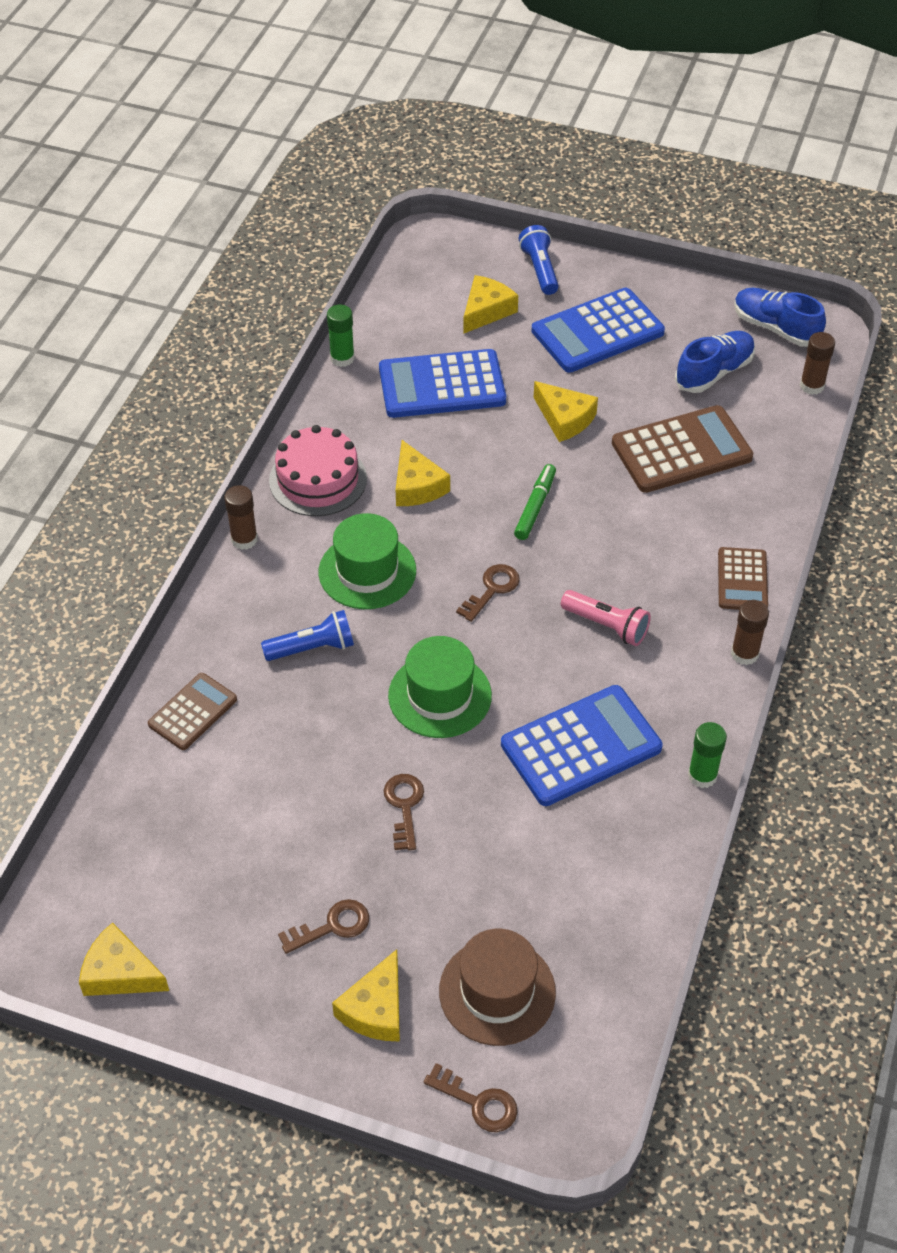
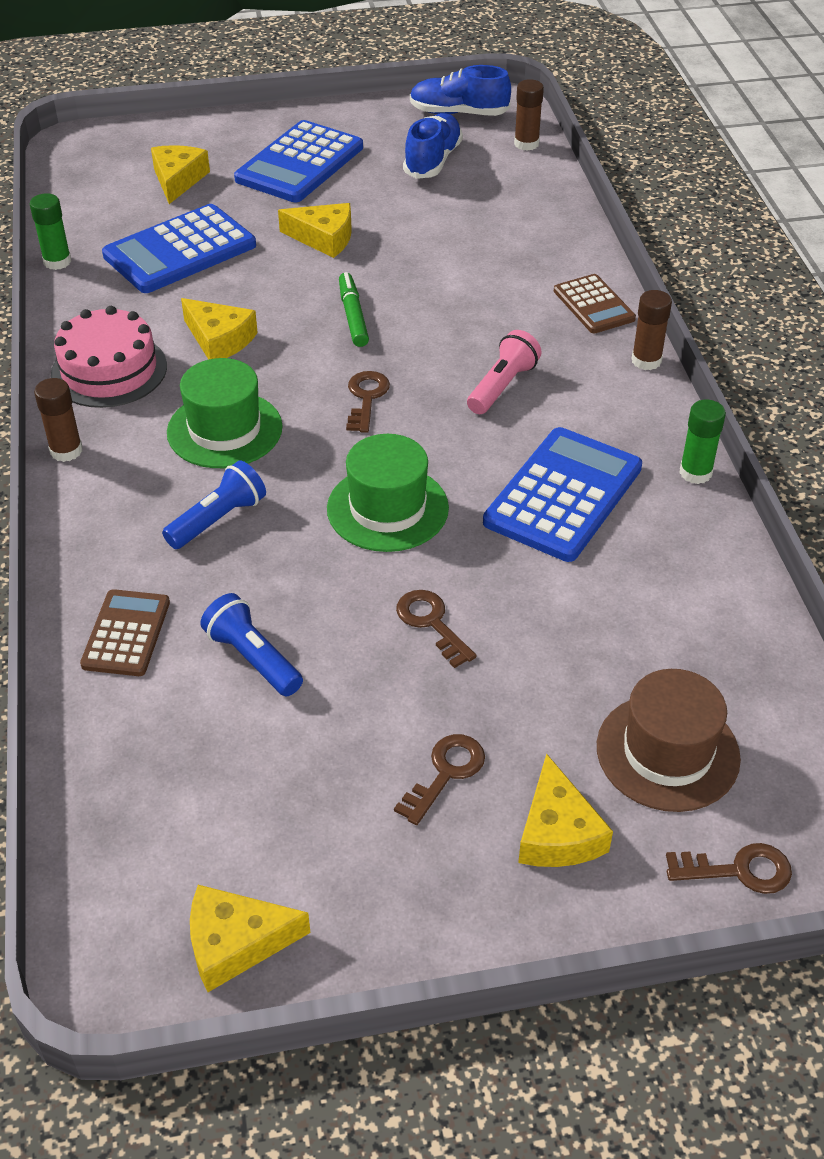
camera: 30 degrees left, 5 degrees down
(540, 270) = (205, 134): blue flashlight -> blue flashlight (253, 658)
(606, 625) = (502, 386): pink flashlight -> pink flashlight turned 60 degrees counterclockwise
(681, 450) = (453, 227): brown calculator -> none

